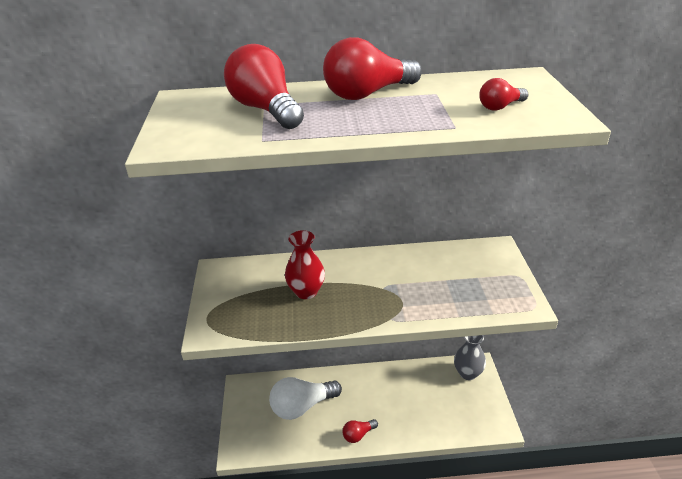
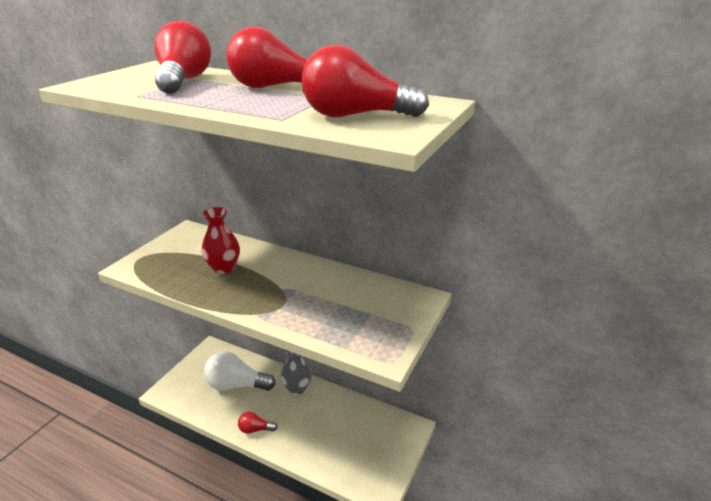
camera: 30 degrees right, 5 degrees down
(468, 373) = (396, 429): grey vase -> grey vase (297, 388)
(500, 107) = (355, 116): red light bulb -> red light bulb, size x1.99

